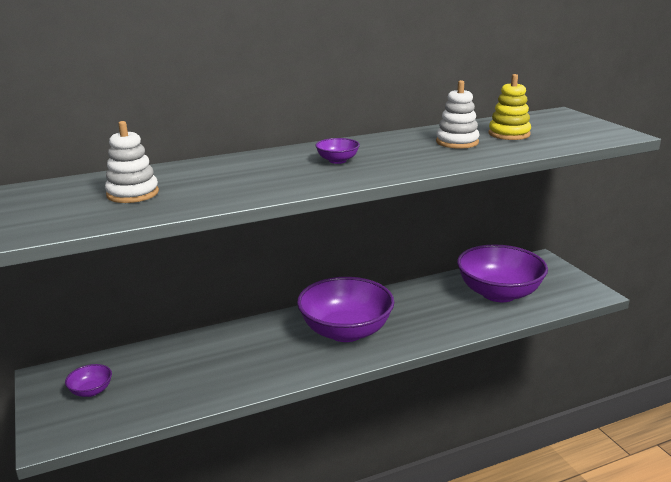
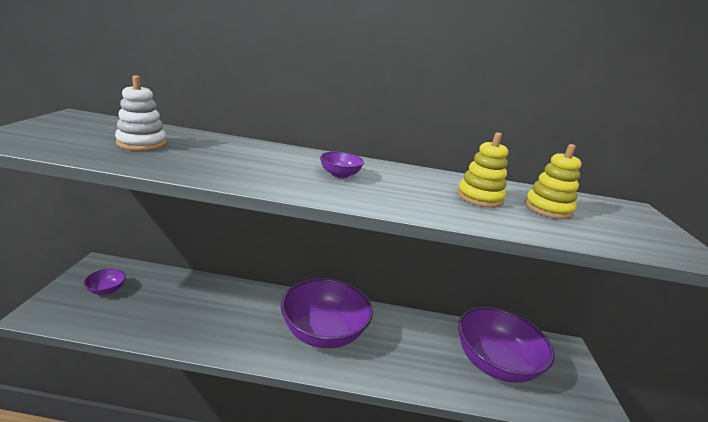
camera: 25 degrees right, 0 degrees up
(457, 142) = (479, 198): white stacking toy -> yellow stacking toy

